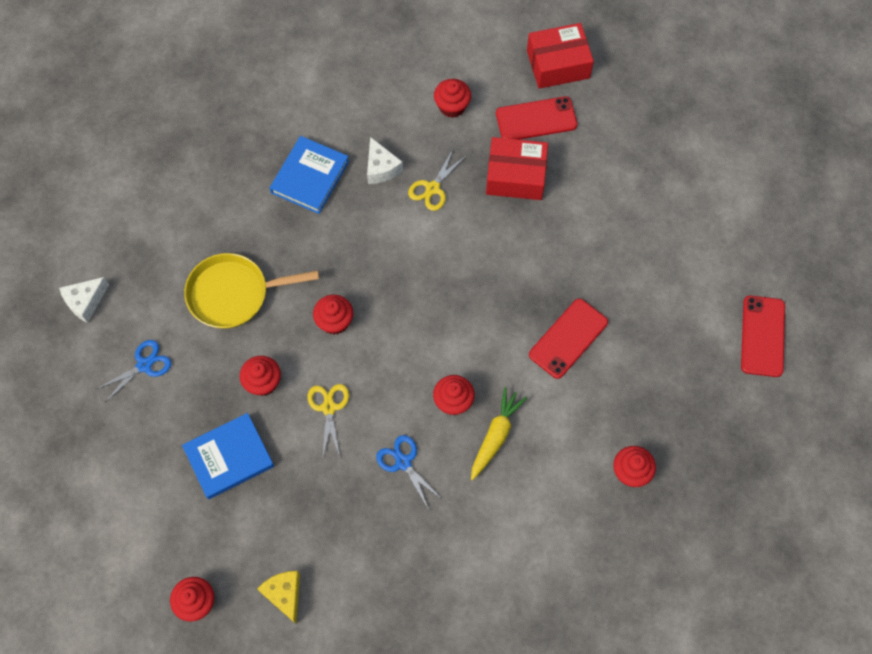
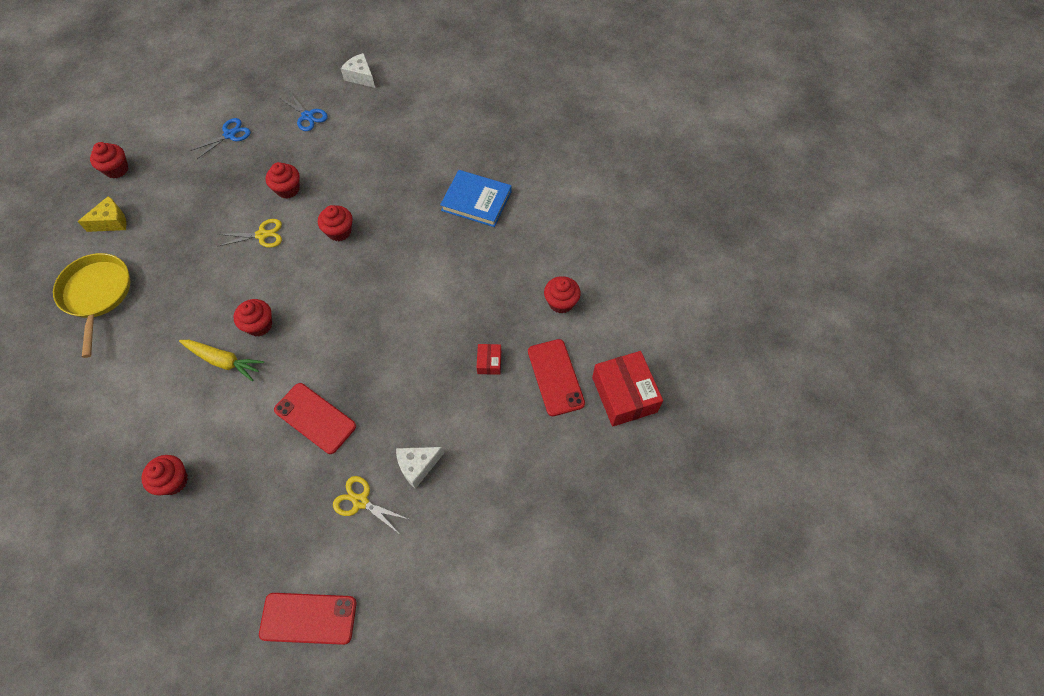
camera: 85 degrees right, 5 degrees down
(229, 457) = (227, 175): blue book -> none
(233, 294) = (366, 162): yellow pan -> yellow pan (97, 294)
(381, 168) = (489, 252): white cheese -> white cheese (417, 466)
(403, 462) = (208, 292): blue scissors -> blue scissors (229, 135)
(432, 188) = (471, 293): yellow scissors -> yellow scissors (360, 501)
(515, 176) = (489, 362): red box -> red box, size x0.48

